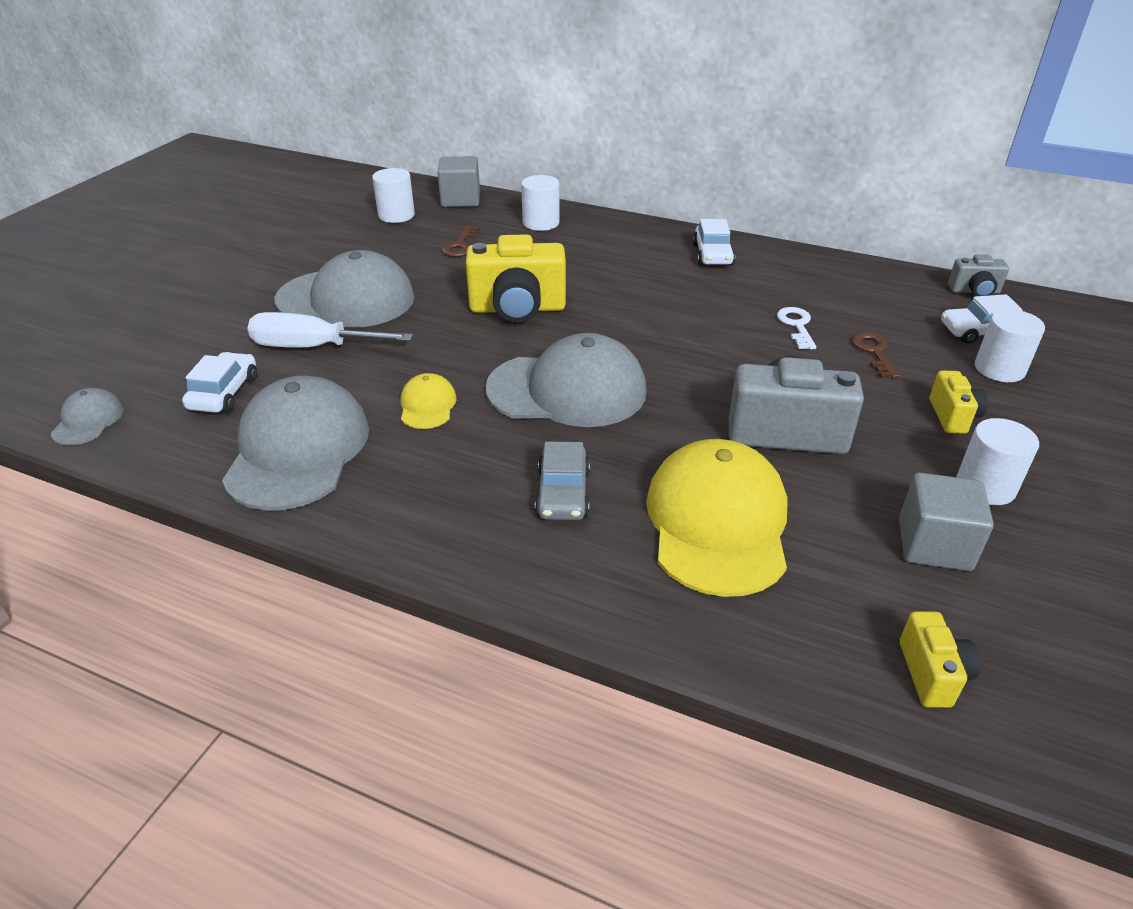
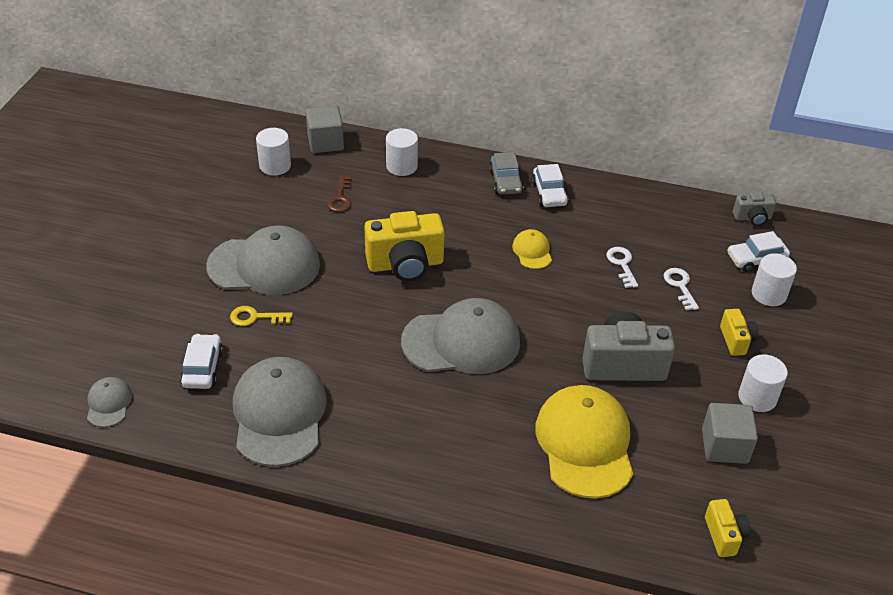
camera: 10 degrees left, 5 degrees up
(313, 347) = (255, 317): white screwdriver -> yellow key
(427, 405) = (361, 365): yellow cap -> yellow cap (532, 251)
(563, 493) = (477, 431): grey car -> grey car (505, 181)
(874, 352) = (680, 286): brown key -> white key

